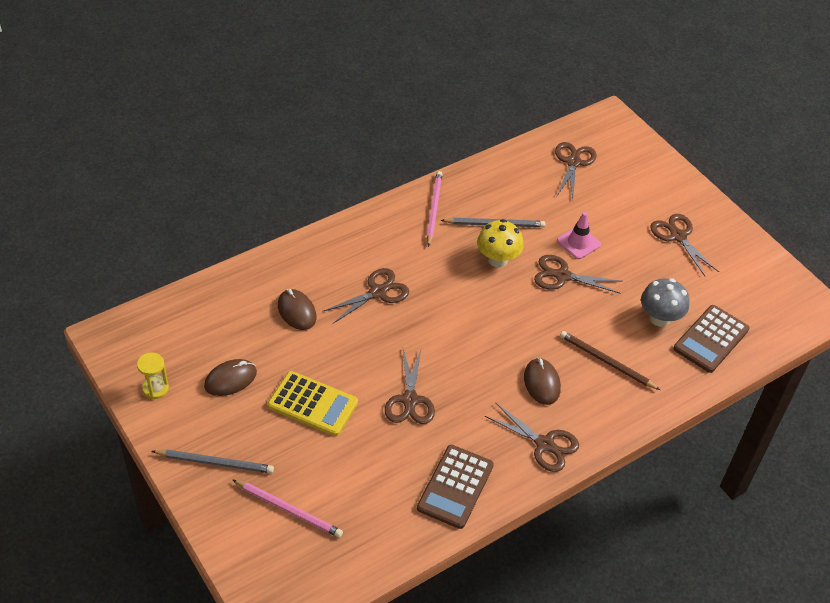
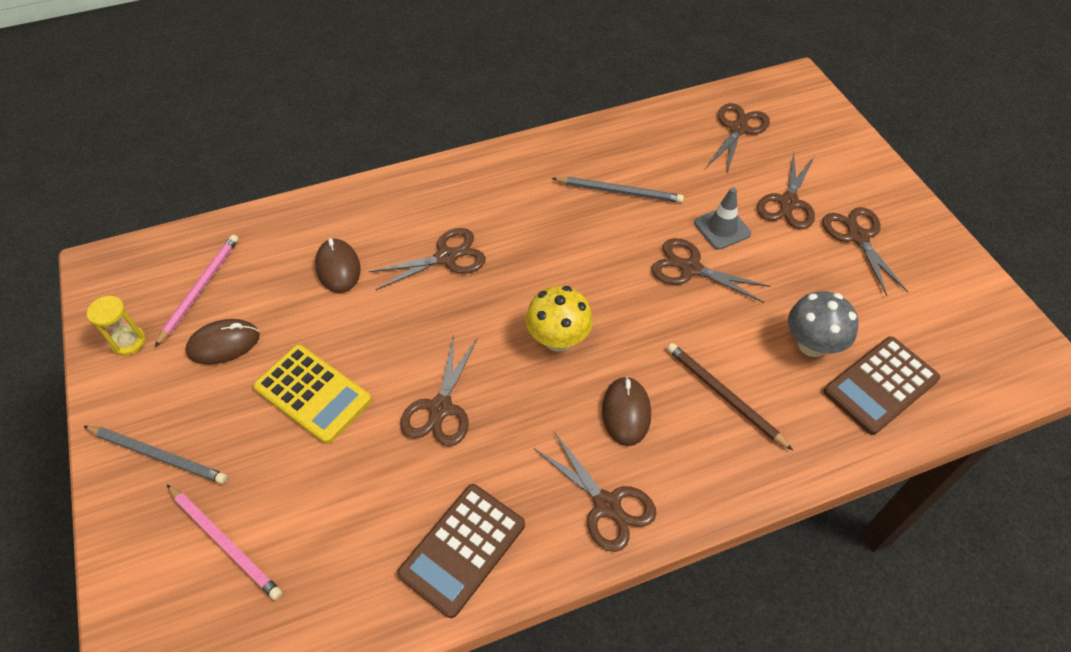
camera: 15 degrees right, 5 degrees up
(434, 209) = (548, 164): pink pencil -> pink pencil (200, 289)
(497, 259) = (611, 236): yellow mushroom -> yellow mushroom (558, 339)
(578, 243) = (722, 228): pink traffic cone -> grey traffic cone
(623, 217) = (788, 203): none -> brown scissors

